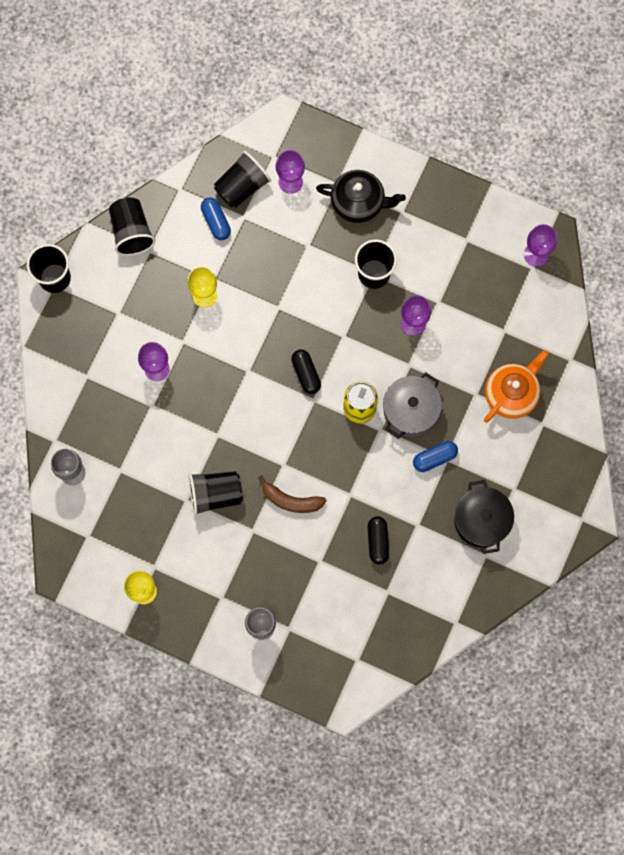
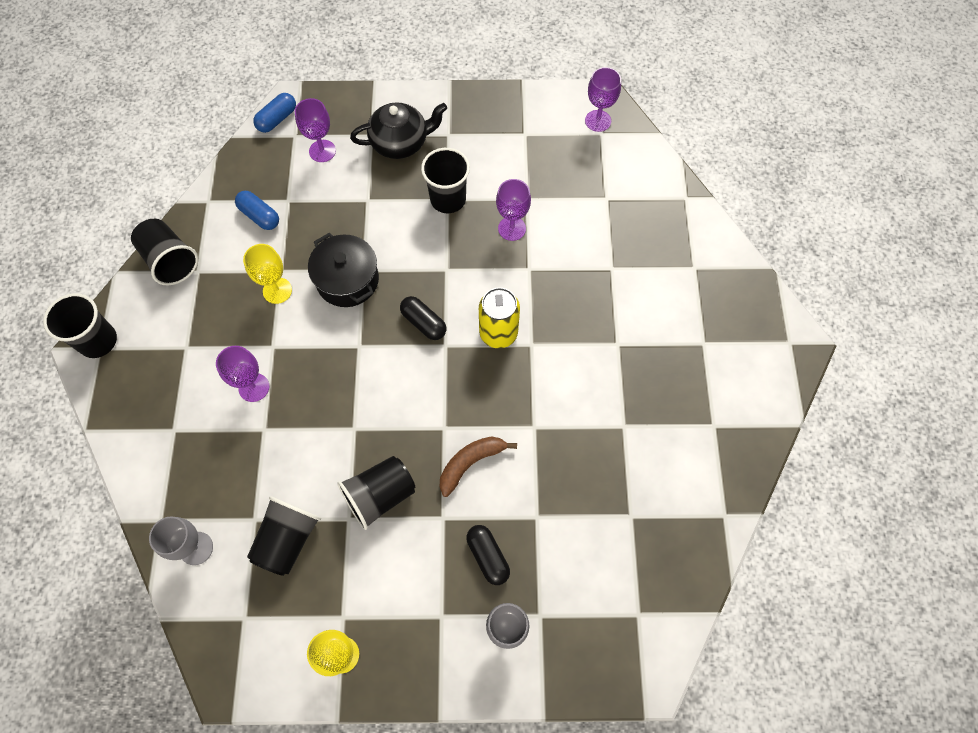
camera: 25 degrees left, 10 degrees down
(242, 187) = (273, 174): black cup -> black cup (288, 539)
(291, 500) = (470, 463): brown banana -> brown banana turned 150 degrees clockwise
(377, 541) = (590, 464): black capsule -> black capsule (488, 556)
(410, 410) = (553, 312): grey pot -> none
(434, 458) = (604, 349): blue capsule -> blue capsule (277, 119)
(481, 520) = (688, 390): black pot -> black pot (347, 280)
(511, 393) = (647, 252): orange teapot -> none

